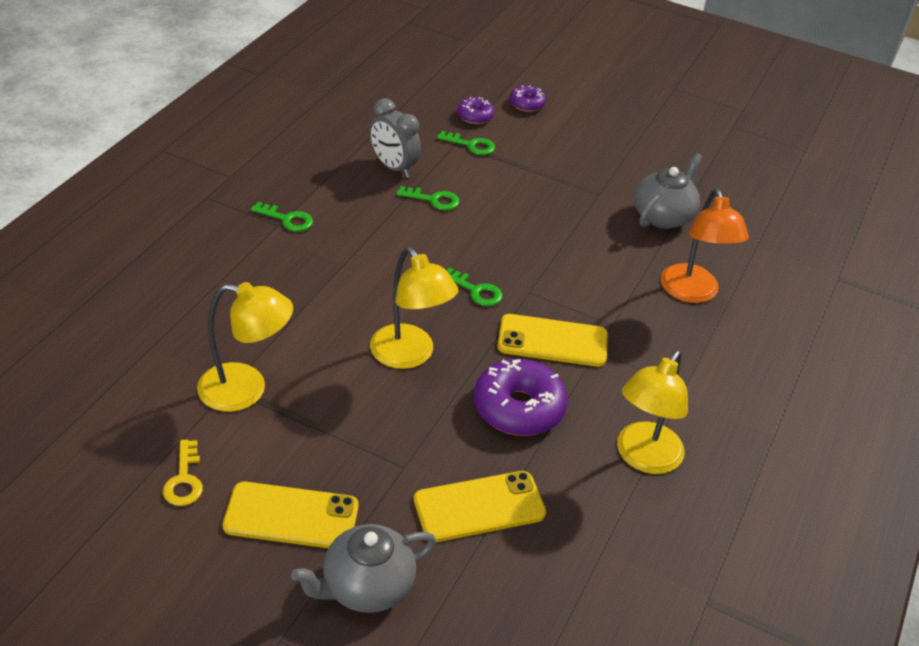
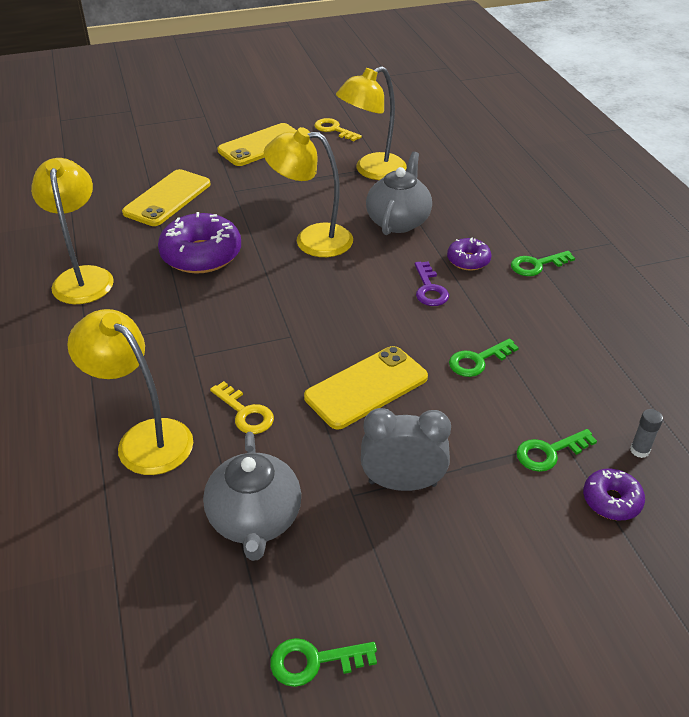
camera: 140 degrees right, 0 degrees up
(366, 587) = (188, 145): grey teapot -> grey teapot (398, 221)
(387, 256) = (429, 289): none -> purple key
(393, 167) = (559, 367): grey clock -> grey clock (402, 483)
(425, 118) = (639, 450): none -> grey glue stick
(476, 291) = (330, 308): green key -> green key (314, 661)
(526, 104) = (602, 580): purple donut -> purple donut (468, 260)
(552, 341) = (227, 310): yellow phone -> yellow phone (366, 387)
(614, 266) = (245, 413): none -> yellow key
(692, 293) = (144, 438): orange lamp -> yellow lamp

